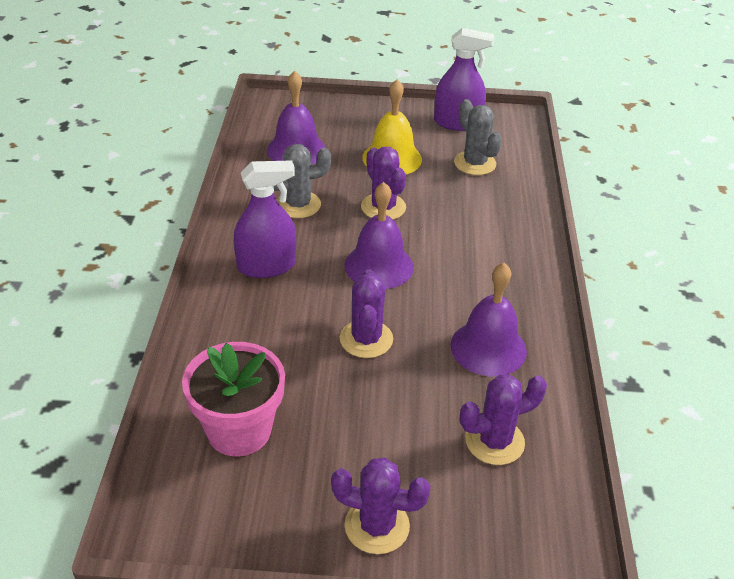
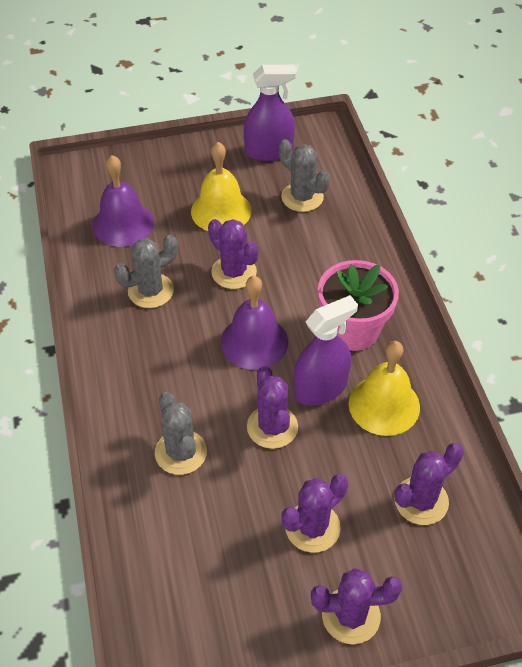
camera: 15 degrees left, 10 degrees up
(239, 430) = (194, 558): pink flower pot -> pink flower pot (353, 330)
(266, 266) = (148, 371): purple spray bottle -> purple spray bottle (320, 388)
(267, 338) = (181, 452): none -> grey cactus
(370, 435) = (312, 527): none -> purple cactus
(488, 348) = (384, 405): purple bell -> yellow bell

